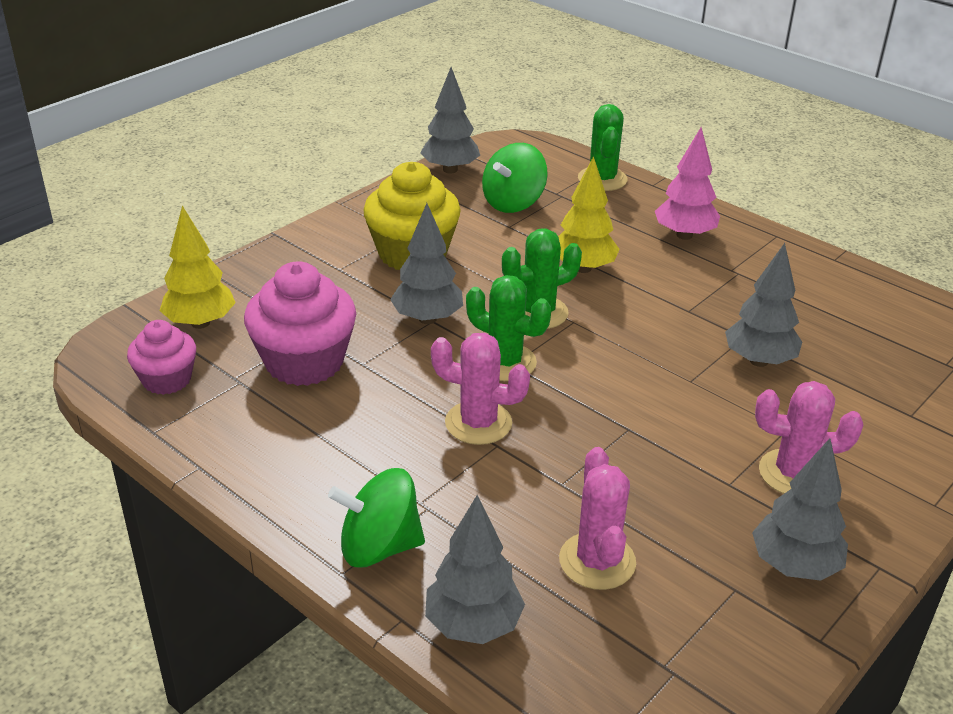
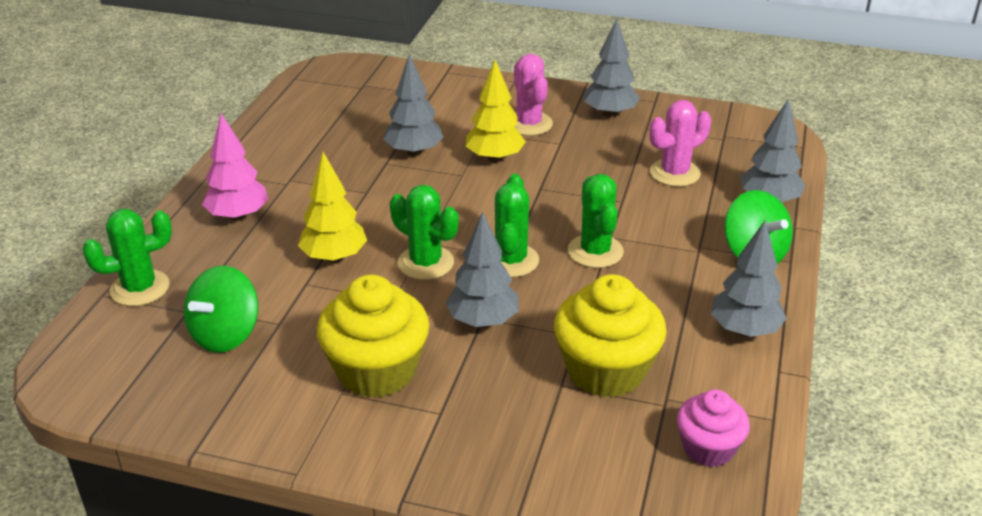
camera: 115 degrees left, 0 degrees up
(200, 323) = (611, 471): yellow tree -> yellow tree (494, 158)
(304, 362) = (606, 370): pink cupcake -> yellow cupcake
(450, 169) = (163, 409): grey tree -> grey tree (744, 330)
(478, 423) = (595, 251): pink cactus -> green cactus
(513, 203) = (225, 334): green spinning top -> green spinning top turned 105 degrees clockwise

